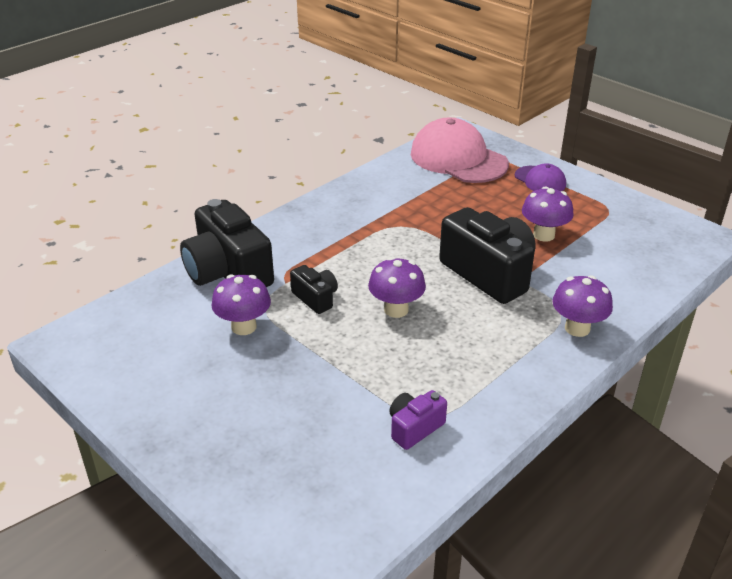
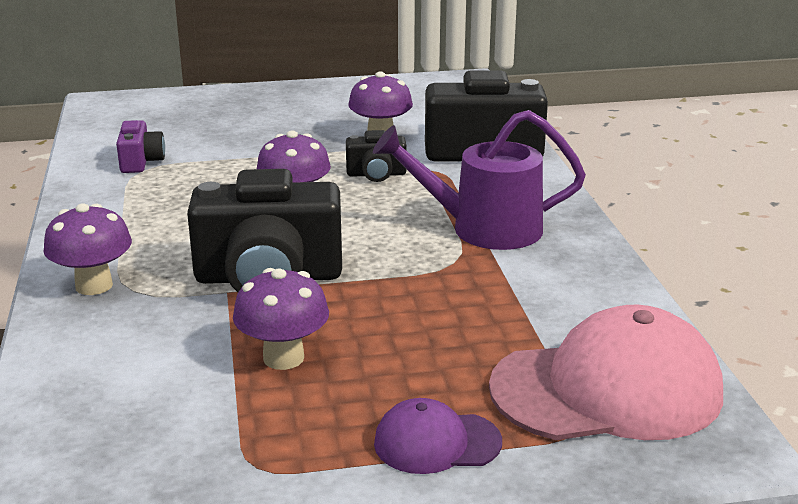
camera: 125 degrees right, 10 degrees down
(351, 230) = (483, 229): none -> purple watering can

